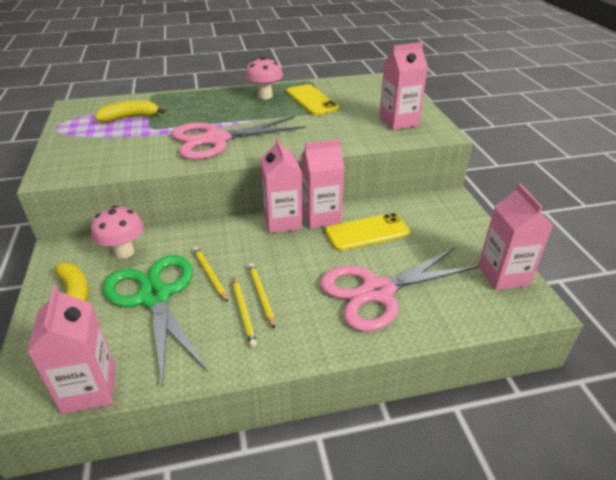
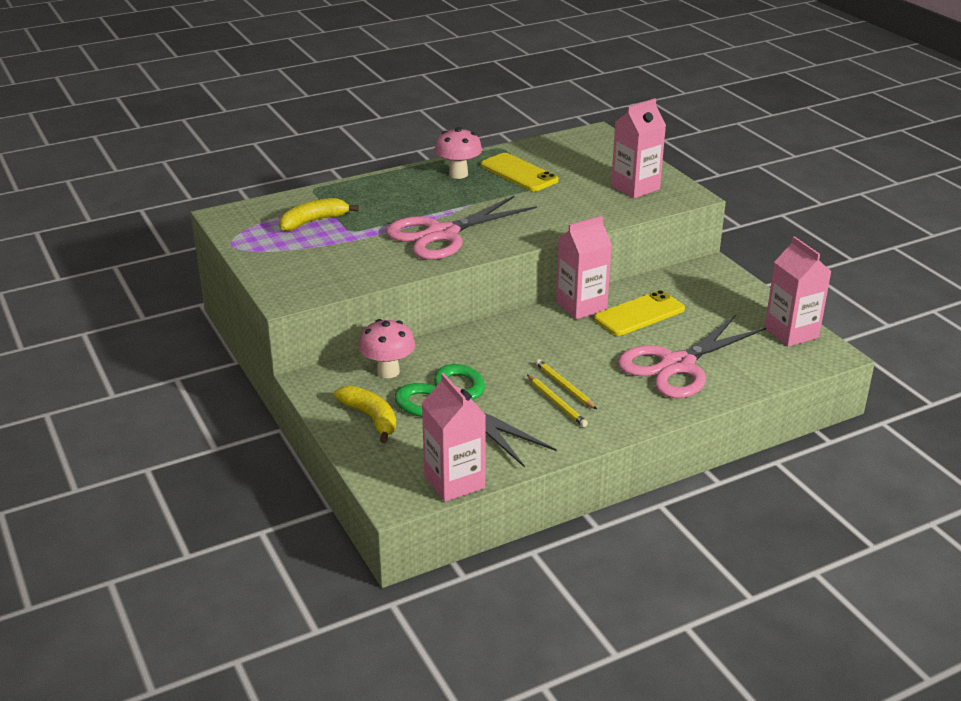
camera: 15 degrees left, 5 degrees down
(209, 275) = (498, 377): yellow pencil -> none
(282, 221) = (542, 317): pink carton -> none

